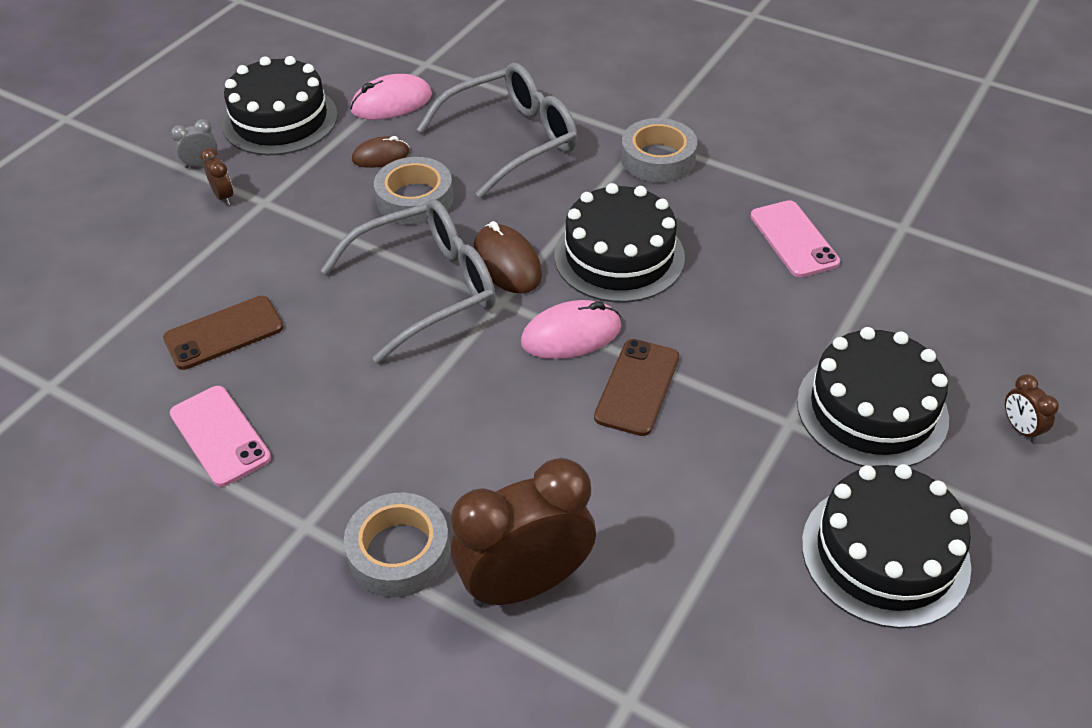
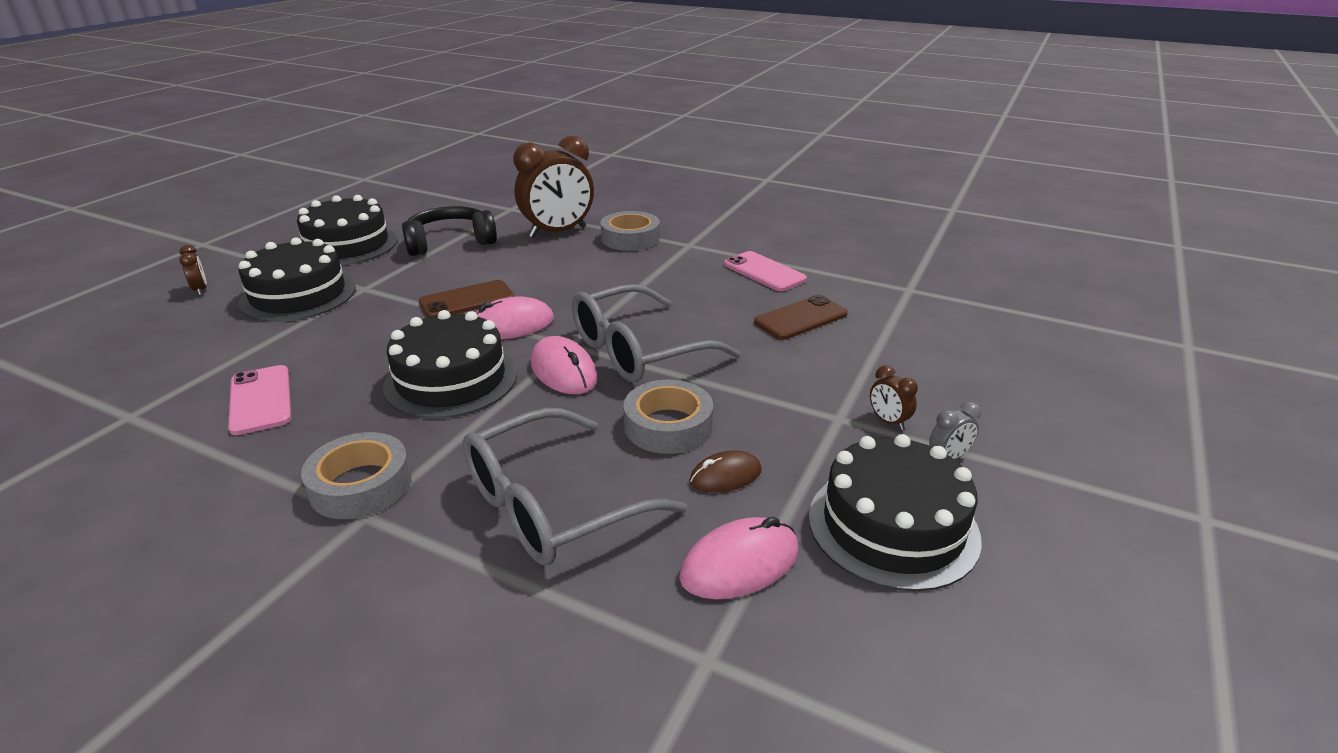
camera: 175 degrees right, 15 degrees down
(507, 263) = (563, 371): brown mouse -> pink mouse
(637, 387) = (467, 300): brown phone -> brown phone turned 45 degrees clockwise
(710, 554) = (450, 242): none -> black headphones

